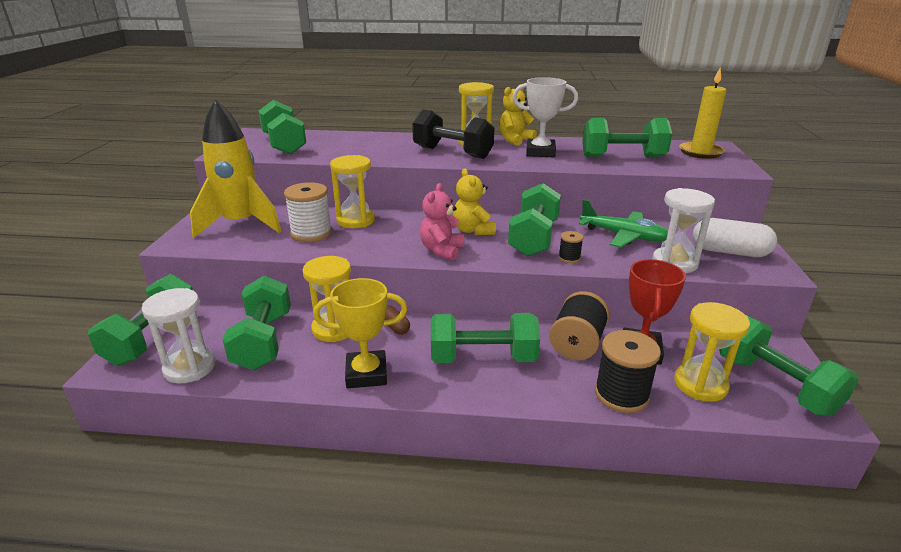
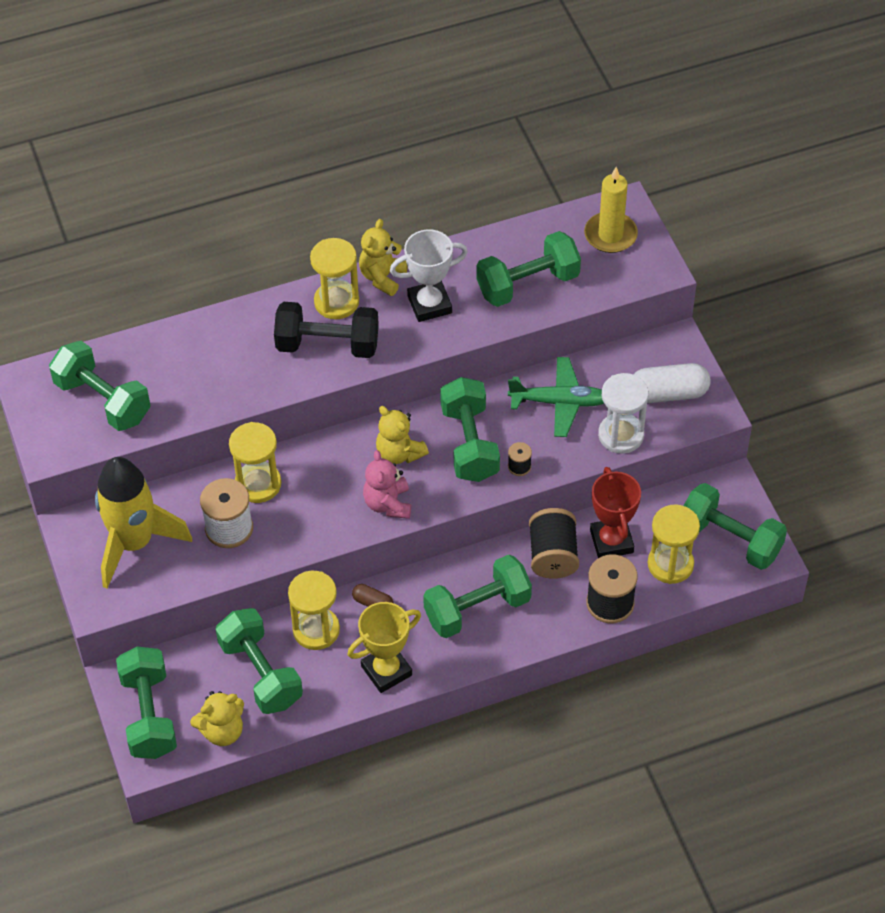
camera: 25 degrees left, 25 degrees up
(190, 368) = (222, 731): white hourglass -> yellow teddy bear

